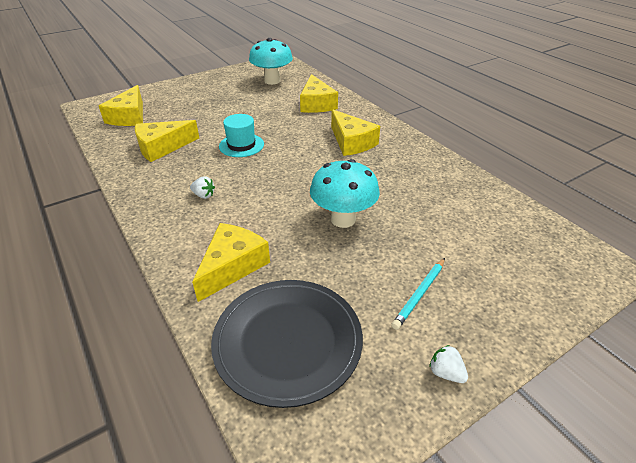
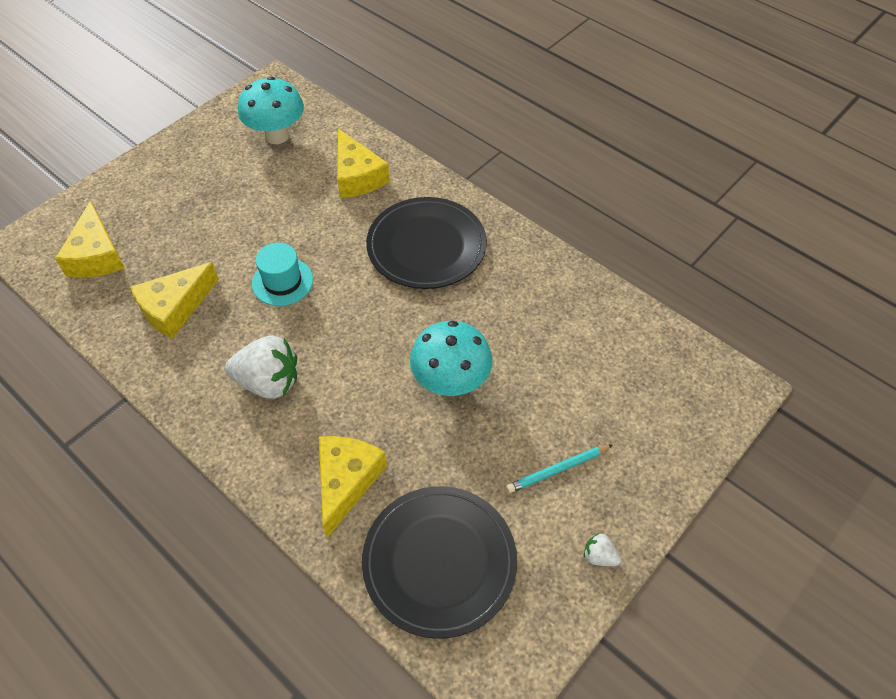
camera: 15 degrees left, 15 degrees up
(203, 195) = (268, 382): white strawberry -> white strawberry, size x2.21
(351, 142) = (426, 246): yellow cheese -> black plate
(419, 294) = (557, 470): turquoise pencil -> turquoise pencil turned 45 degrees clockwise

